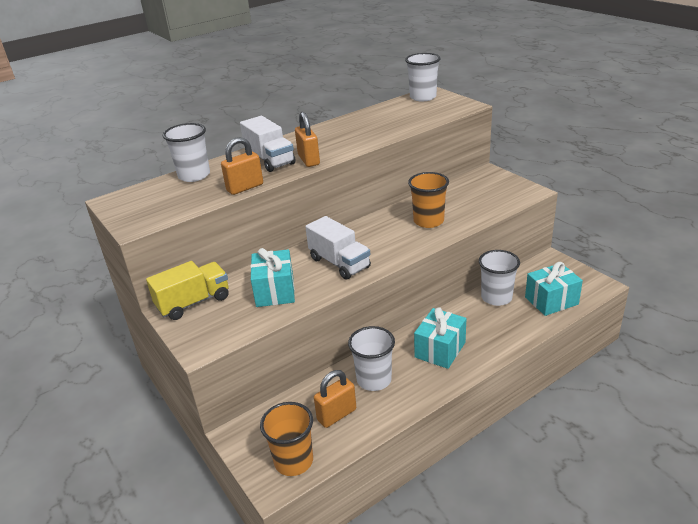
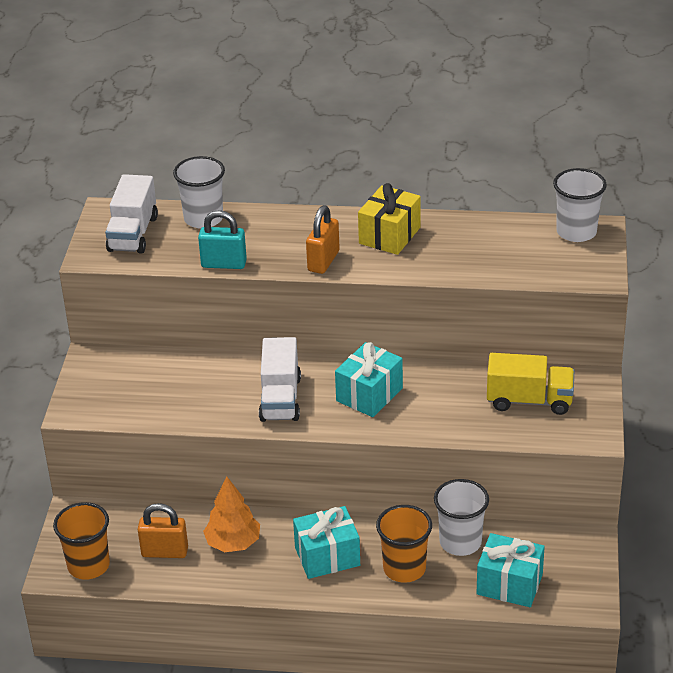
camera: 40 degrees right, 5 degrees up
(193, 302) = (116, 361): yellow truck -> yellow truck (529, 401)
(245, 187) = (224, 264): orange padlock -> turquoise padlock
(270, 160) = (291, 238): white truck -> white truck (133, 234)
(275, 291) = (190, 393): turquoise gift -> turquoise gift (369, 394)
(328, 135) = (389, 235): none -> yellow gift
(374, 380) = (233, 543): white cup -> orange tree
(428, 221) = (429, 404): orange cup -> orange cup (404, 568)

